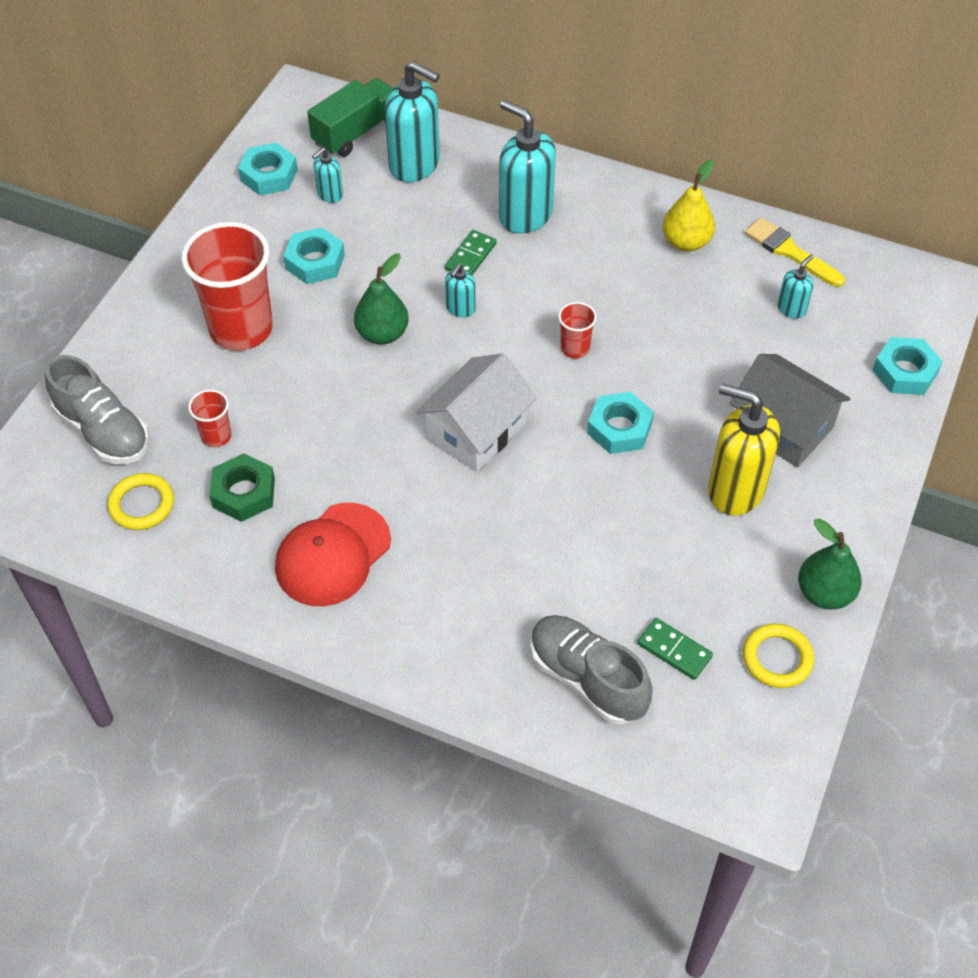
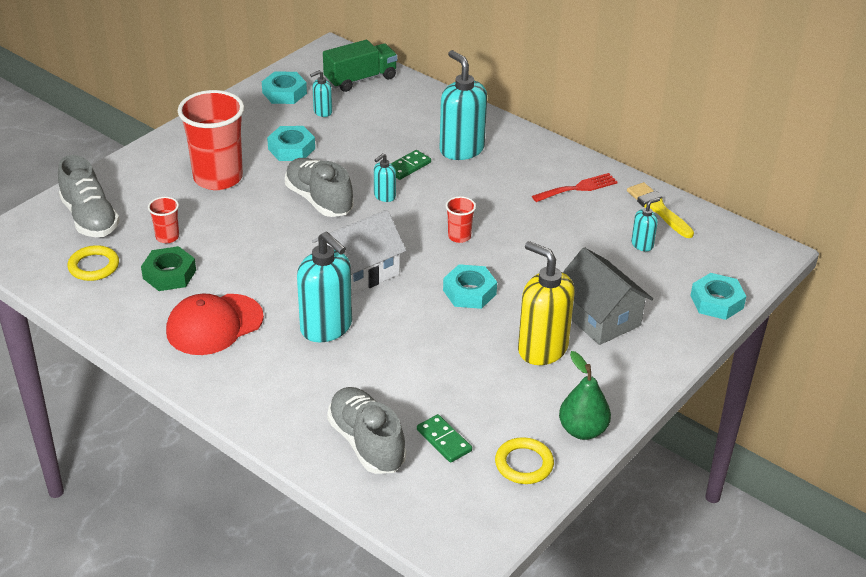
camera: 15 degrees right, 15 degrees down
(382, 334) = (319, 200): green pear -> grey shoe
(415, 165) = (394, 105): turquoise soap dispenser -> turquoise soap dispenser (326, 327)
(686, 242) = (578, 188): yellow pear -> red fork

